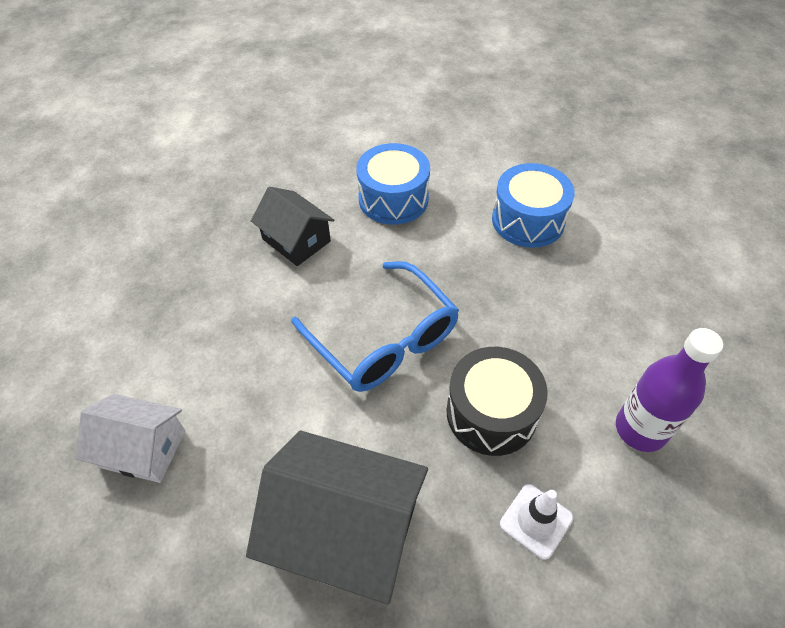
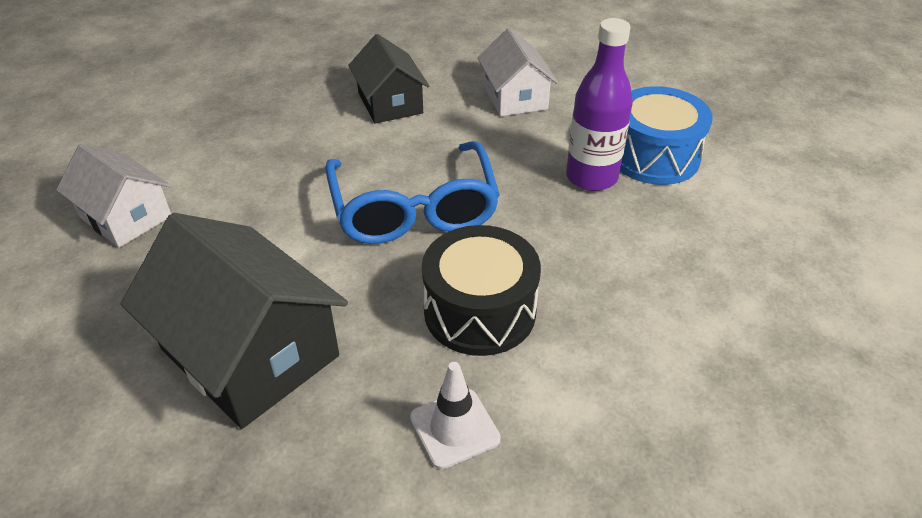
camera: 25 degrees right, 10 degrees down
(393, 199) = (515, 97): blue drum -> white house
(640, 429) = (648, 393): purple bottle -> purple bottle (591, 177)

